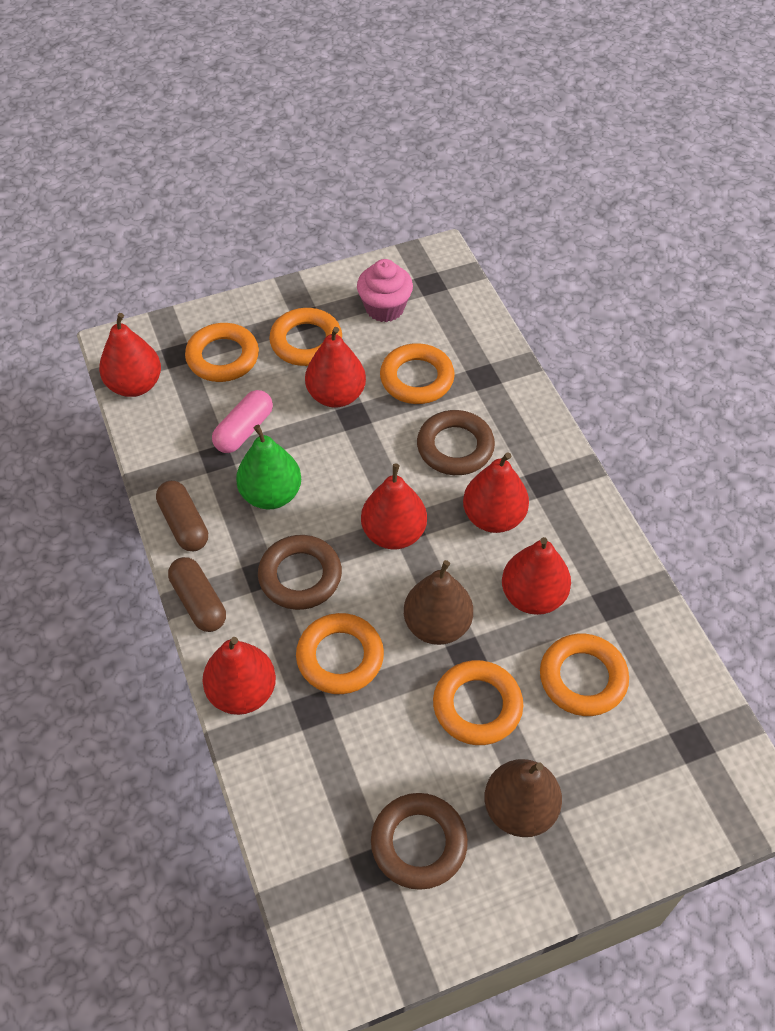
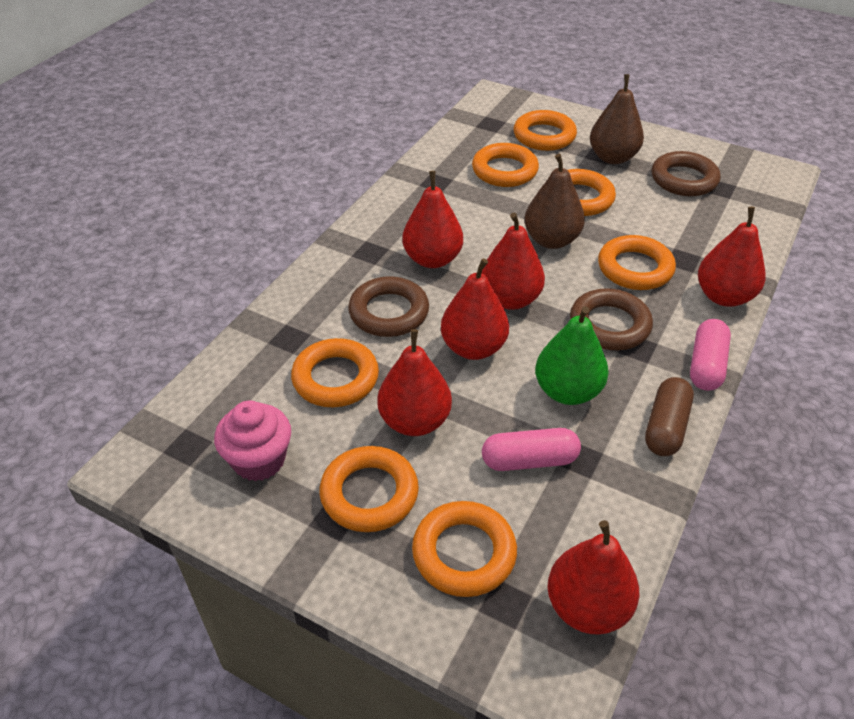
camera: 130 degrees left, 10 degrees down
(199, 602) = (706, 365): brown capsule -> pink capsule
(533, 596) = (474, 213): red pear -> red pear (473, 348)
(621, 776) = (544, 136): none -> orange ring

